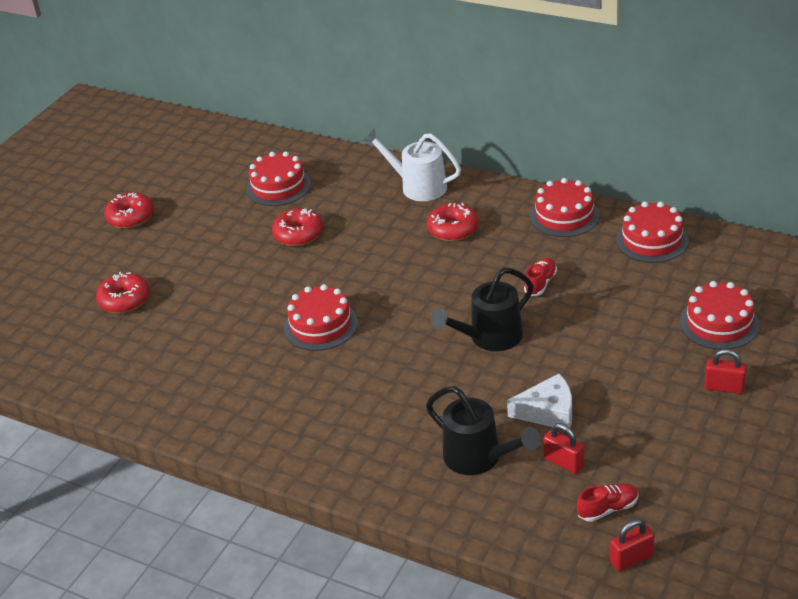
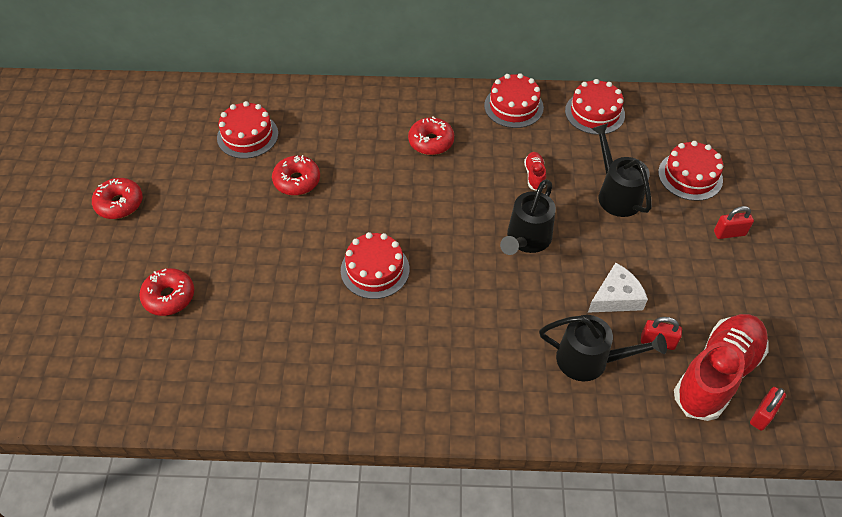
camera: 30 degrees left, 15 degrees up
(417, 186) = (374, 106): white watering can -> none
(608, 509) = (716, 374): red shoe -> red shoe, size x2.37
(619, 320) = (616, 194): none -> black watering can

